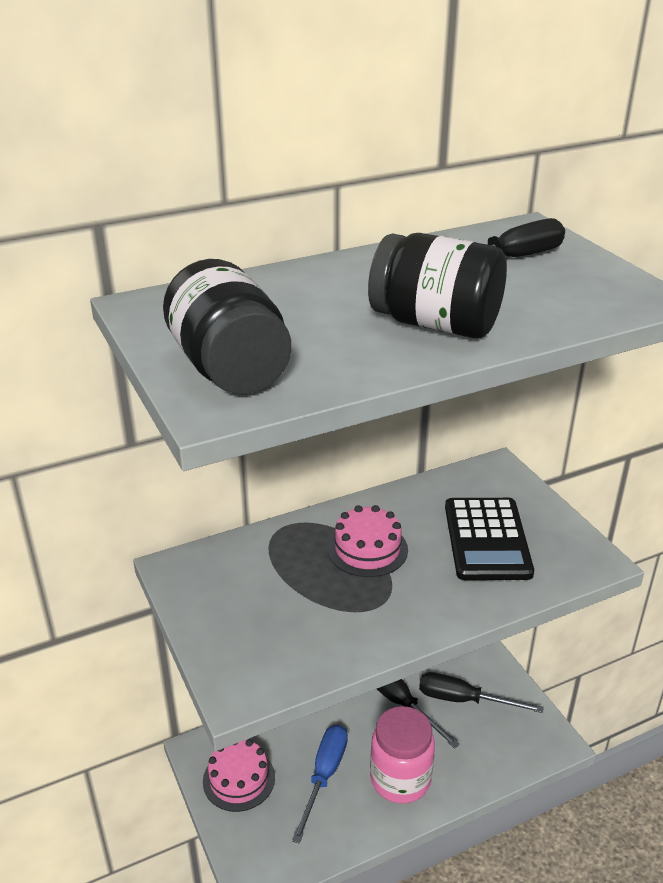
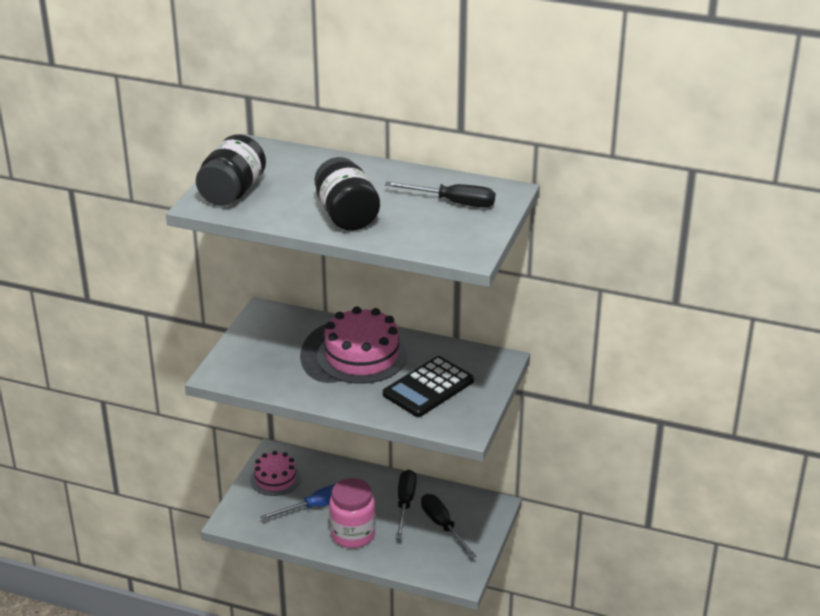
camera: 45 degrees right, 0 degrees up
(367, 549) = (362, 356): pink cake -> pink cake, size x1.63

